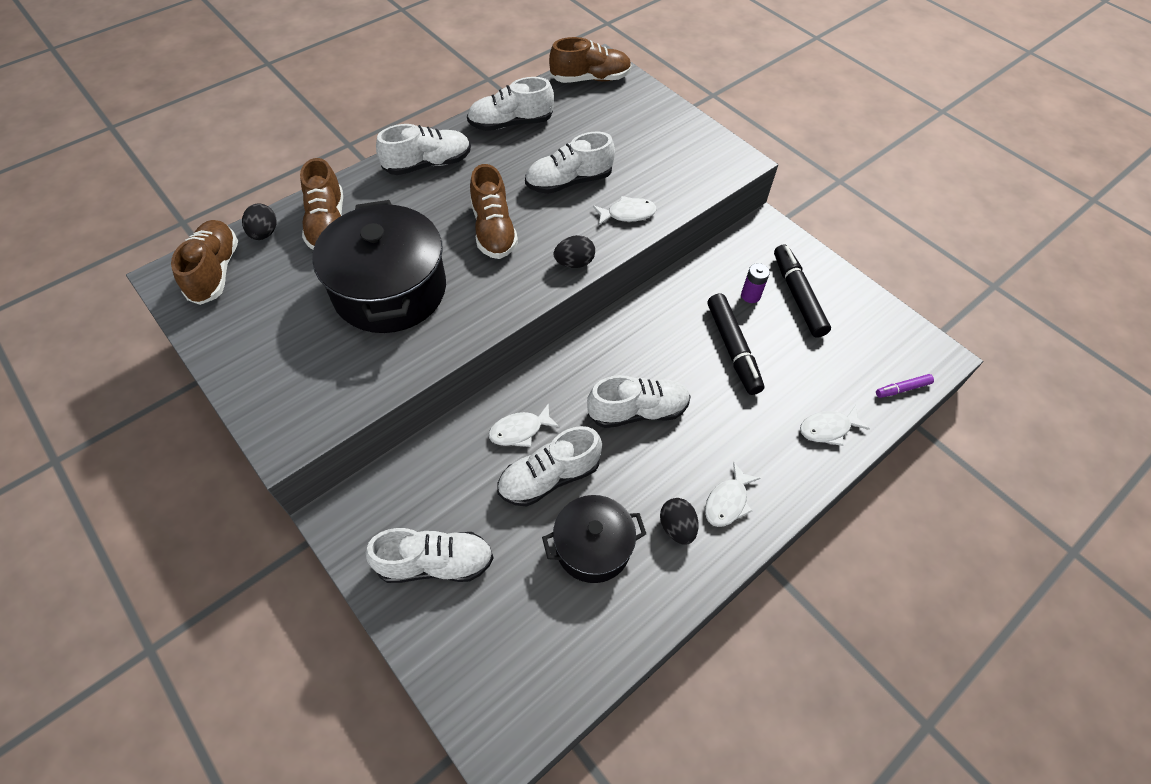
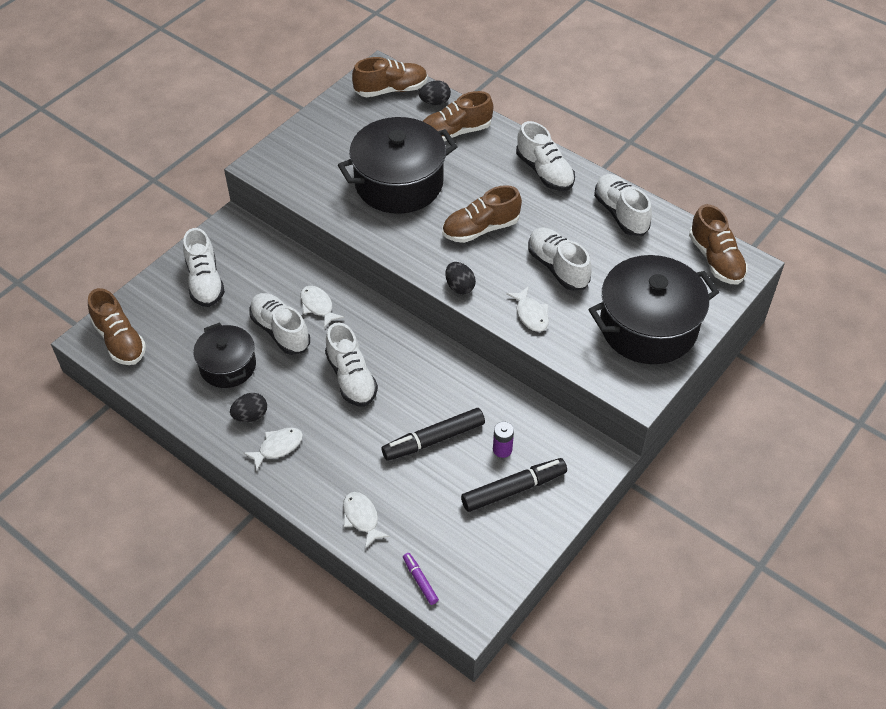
camera: 80 degrees right, 5 degrees down
(513, 696) = (120, 340): none -> brown shoe
(661, 137) = (648, 327): none -> black pot
(727, 501) = (278, 447): white fish -> white fish turned 120 degrees clockwise

